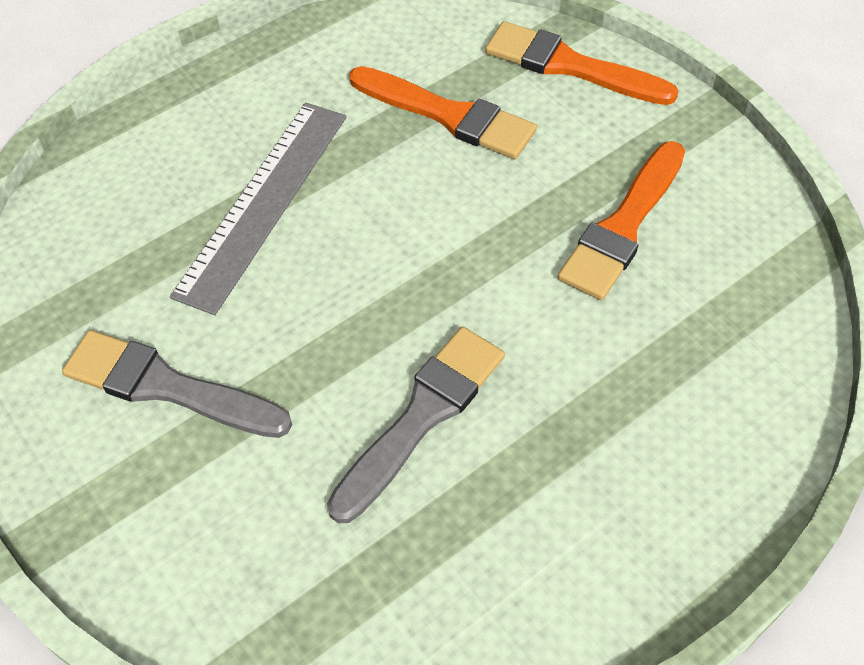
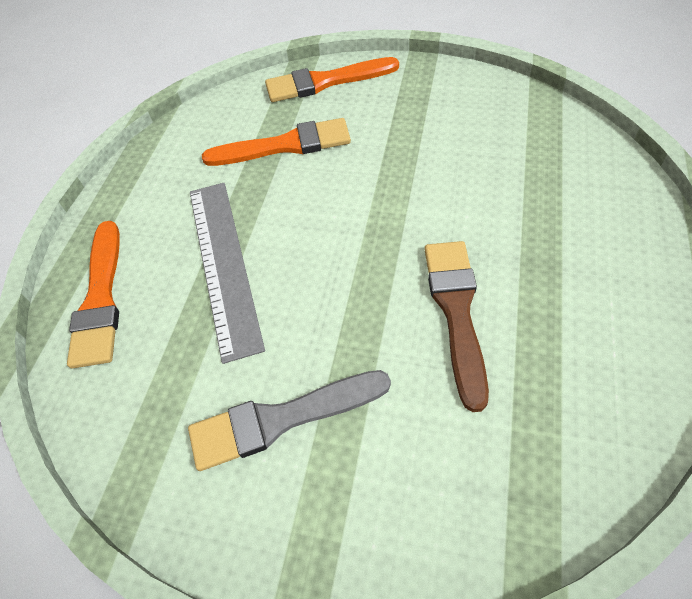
camera: 35 degrees left, 0 degrees up
(422, 416) = (456, 311): grey brush -> brown brush
(623, 226) = (444, 139): orange brush -> orange brush (100, 299)

